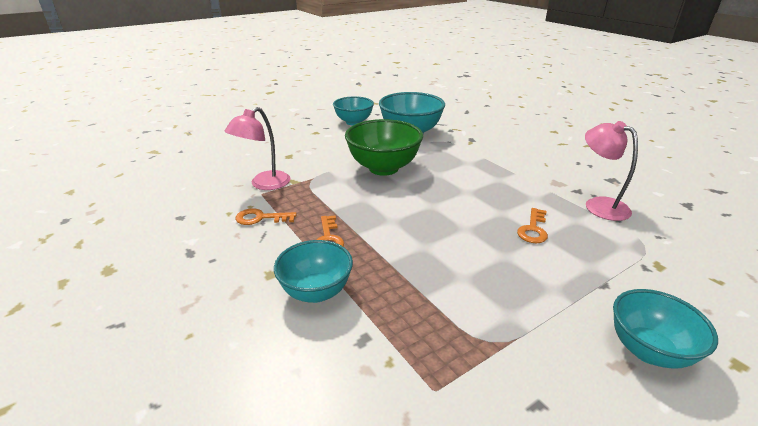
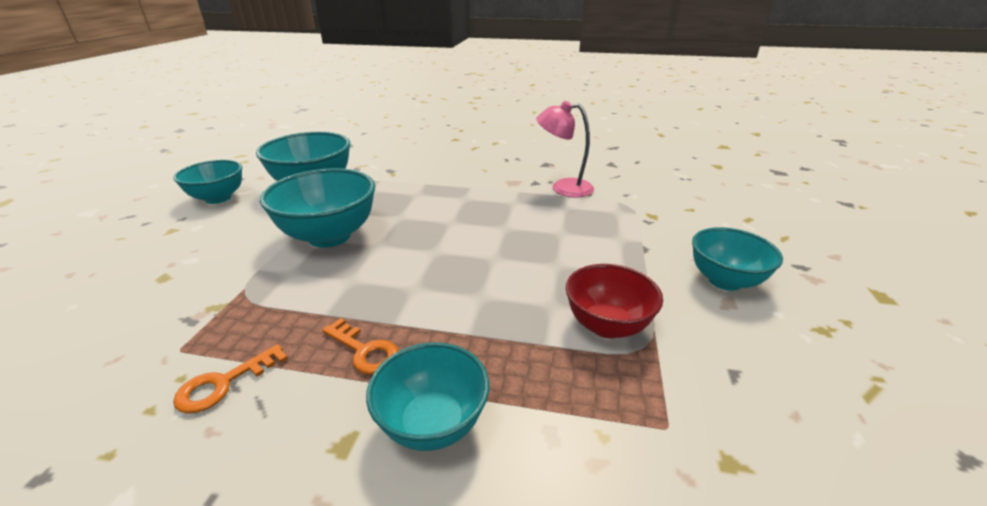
camera: 45 degrees left, 0 degrees up
(264, 184) = (167, 335): pink lamp -> none
(383, 168) = (329, 236): green bowl -> turquoise bowl
(484, 312) = (607, 325): none -> red bowl
(533, 229) = (546, 230): orange key -> none

